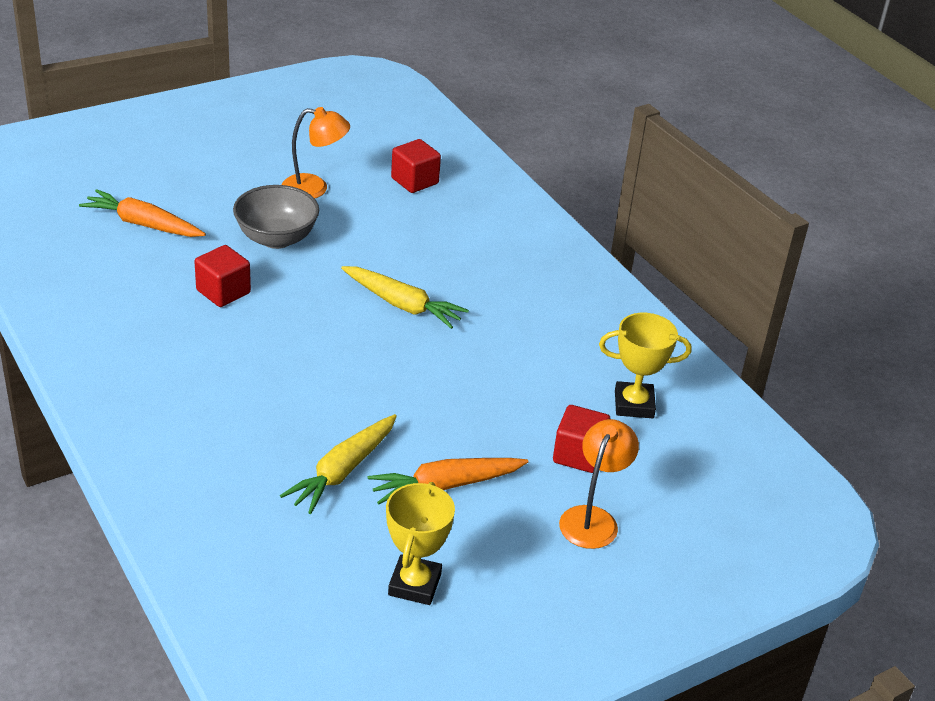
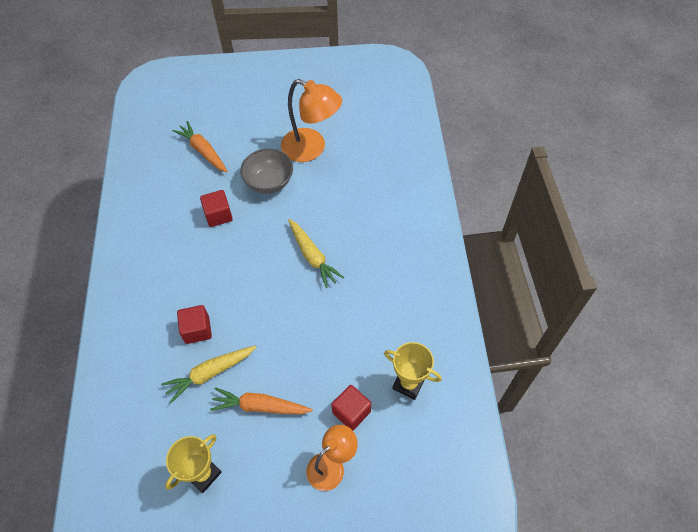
camera: 30 degrees right, 20 degrees up
(314, 188) = (311, 149): orange lamp -> orange lamp, size x1.58
(414, 181) = (374, 158): red cube -> red cube (197, 330)

